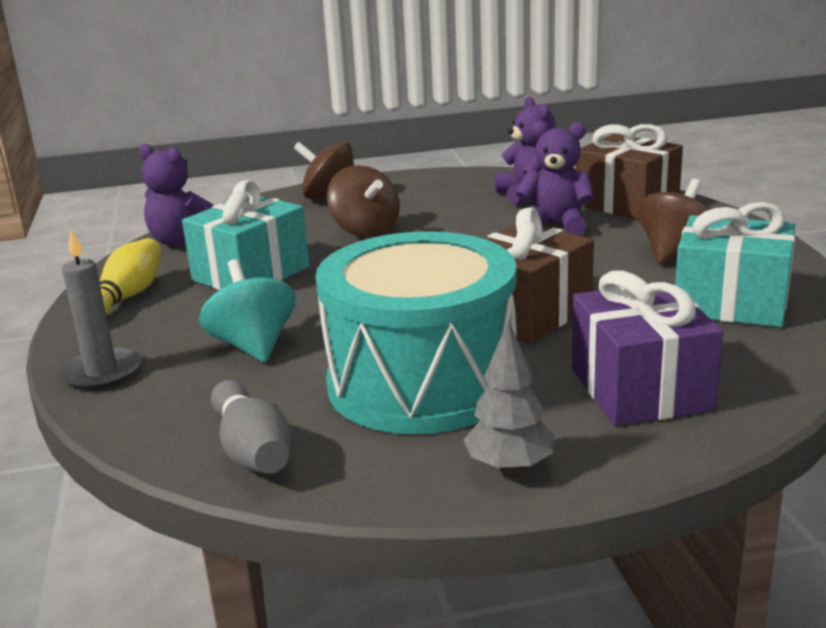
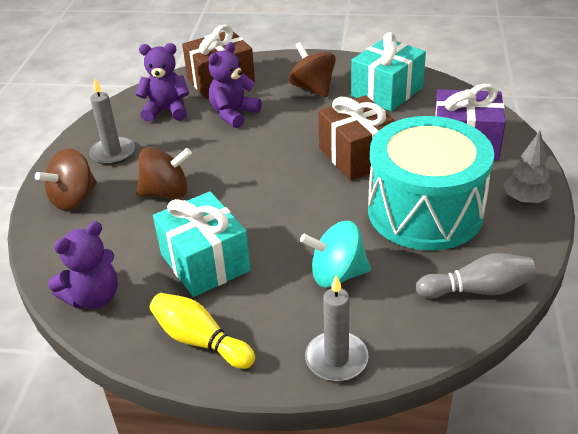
camera: 70 degrees left, 15 degrees up
(421, 193) = (113, 153): none -> grey candle

